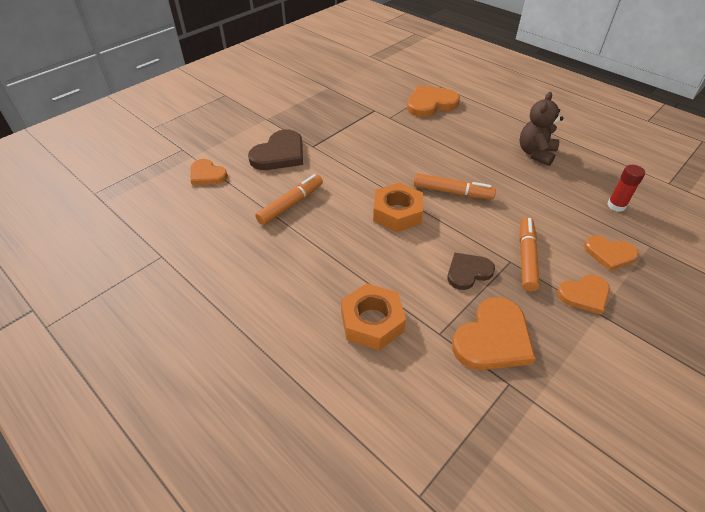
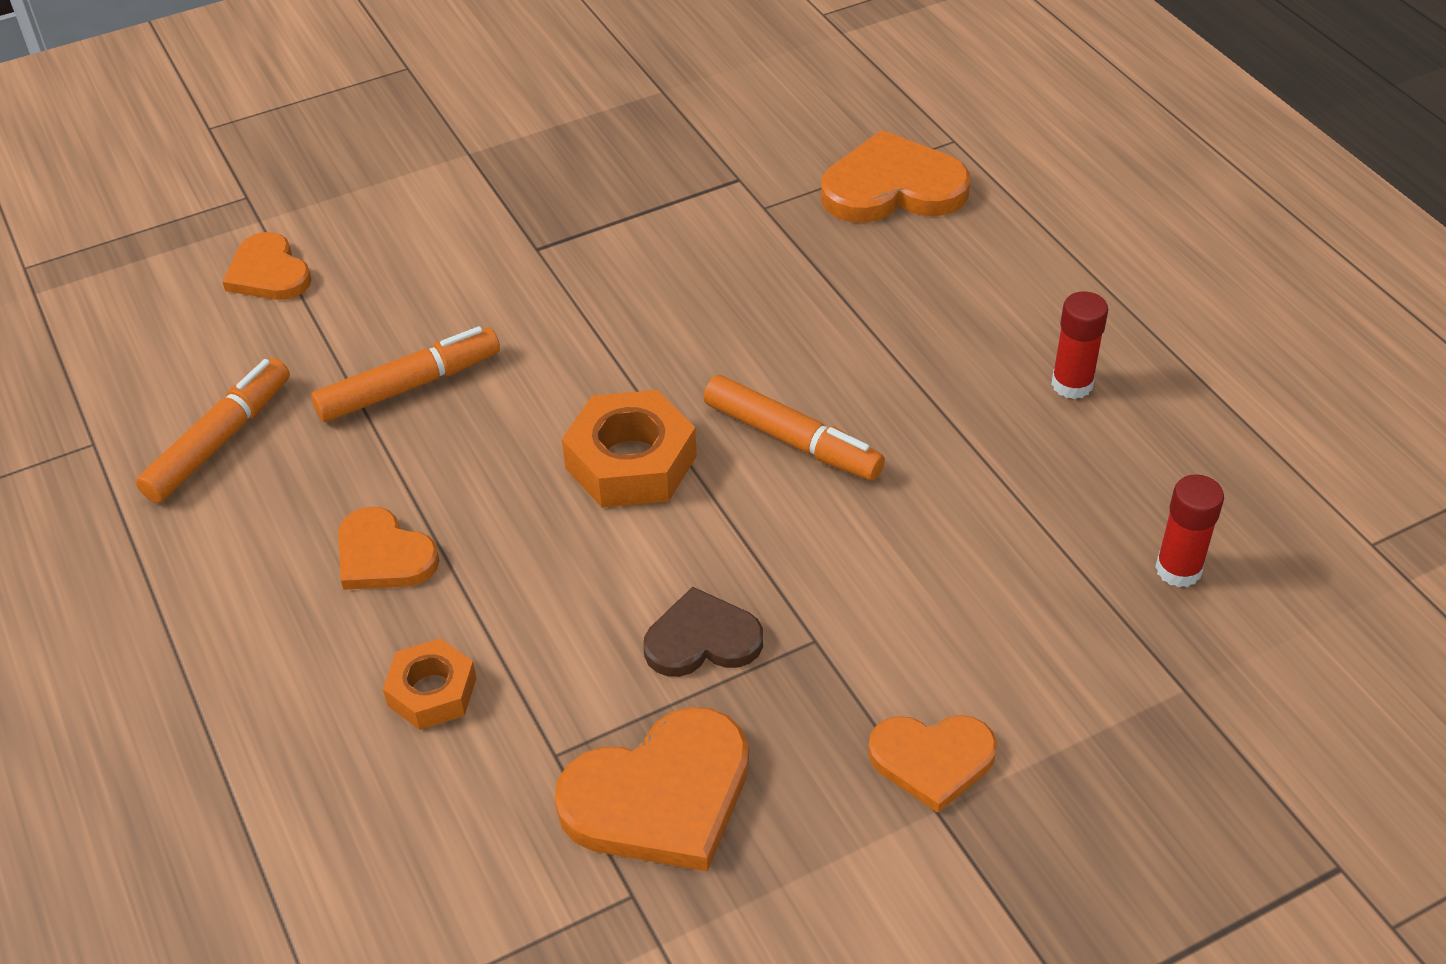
camera: 20 degrees right, 0 degrees up
(279, 154) = (450, 254): brown heart -> none
(372, 322) = (432, 692): orange nut -> orange nut, size x0.62
(526, 258) = (858, 641): orange marker -> orange marker (219, 441)
(535, 153) = (1072, 384): brown teddy bear -> red glue stick
(609, 254) = (1065, 683): orange heart -> orange heart (383, 555)

